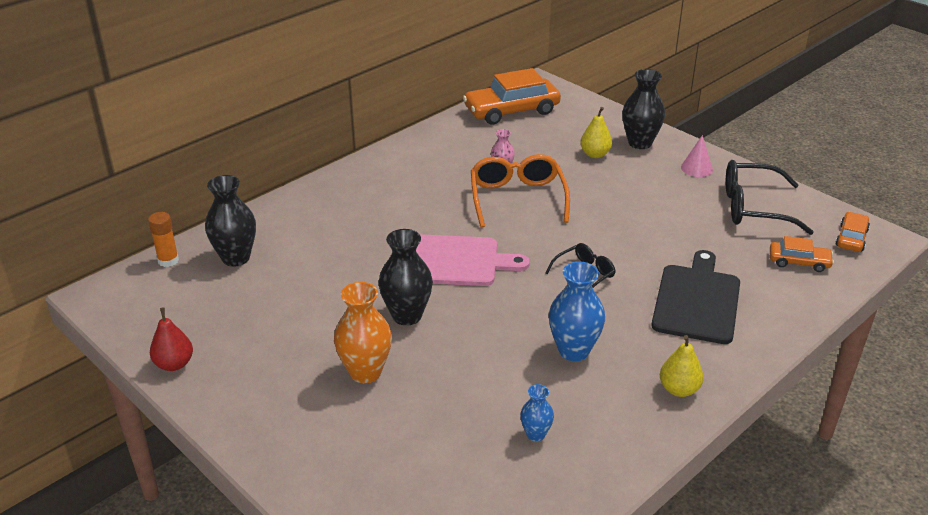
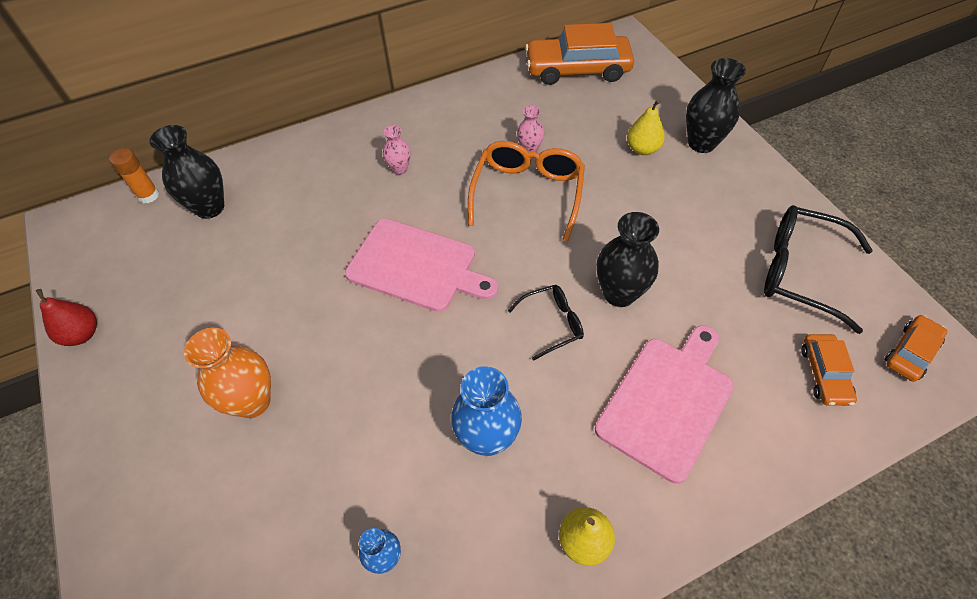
camera: 20 degrees right, 20 degrees up
(396, 201) = (399, 169): none -> pink vase
(407, 316) = (333, 332): black vase -> black vase (619, 293)
(696, 168) = (754, 195): pink cone -> none
(697, 301) = (667, 402): black cutting board -> pink cutting board
(799, 262) = (824, 374): orange car -> orange car turned 60 degrees clockwise

